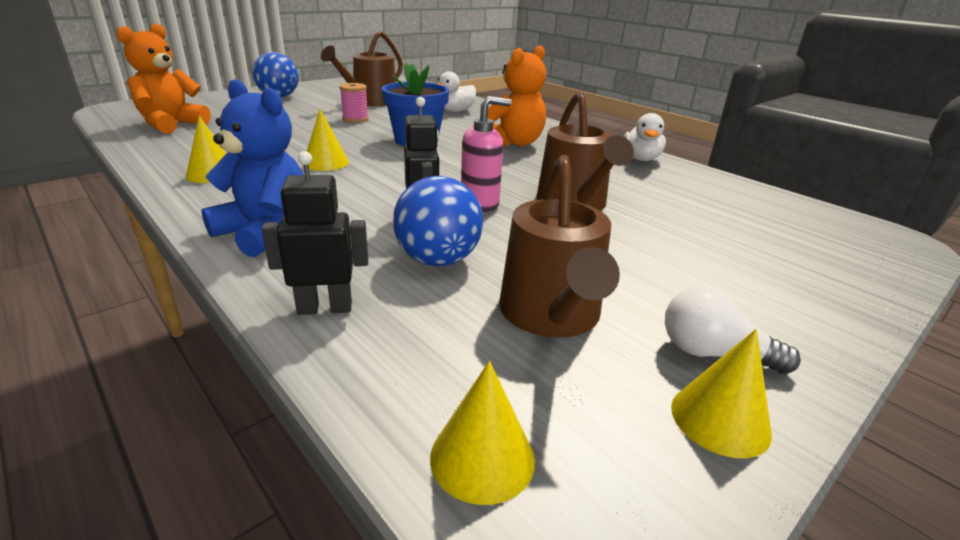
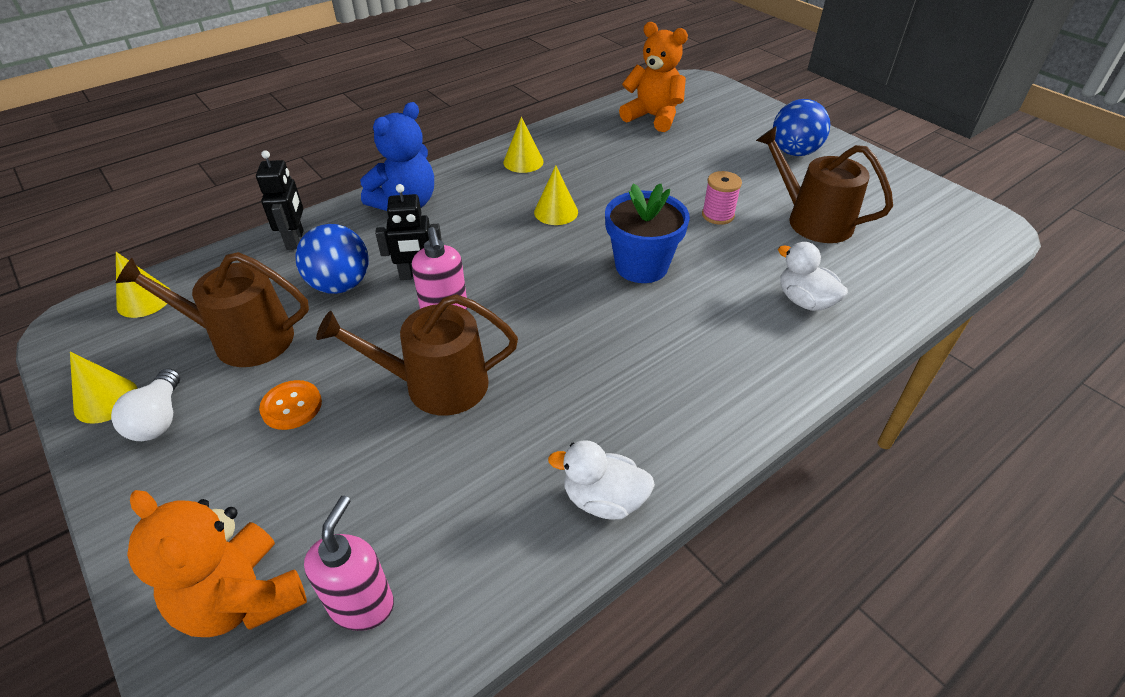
camera: 95 degrees right, 15 degrees up
(514, 143) = (654, 354): orange teddy bear -> orange teddy bear (242, 598)
(636, 265) = (291, 406): none -> orange button
(712, 353) = (158, 419): white light bulb -> white light bulb turned 150 degrees clockwise
(777, 217) = (362, 604): none -> pink soap dispenser

